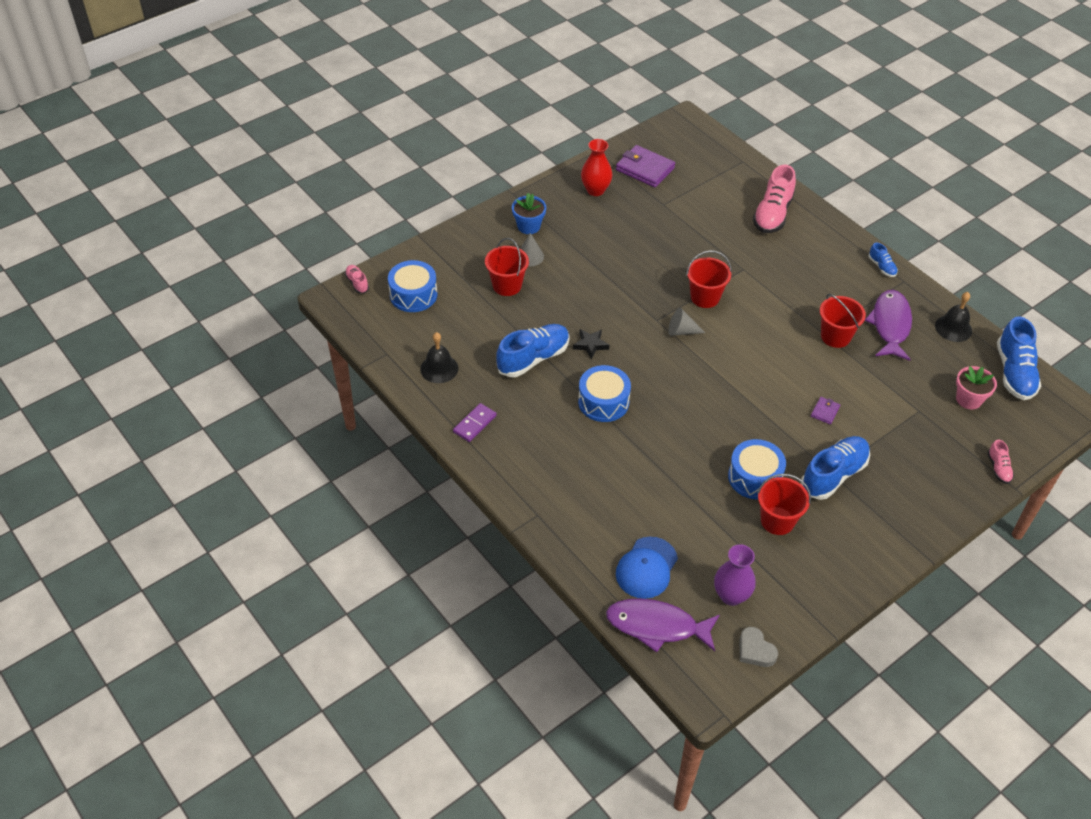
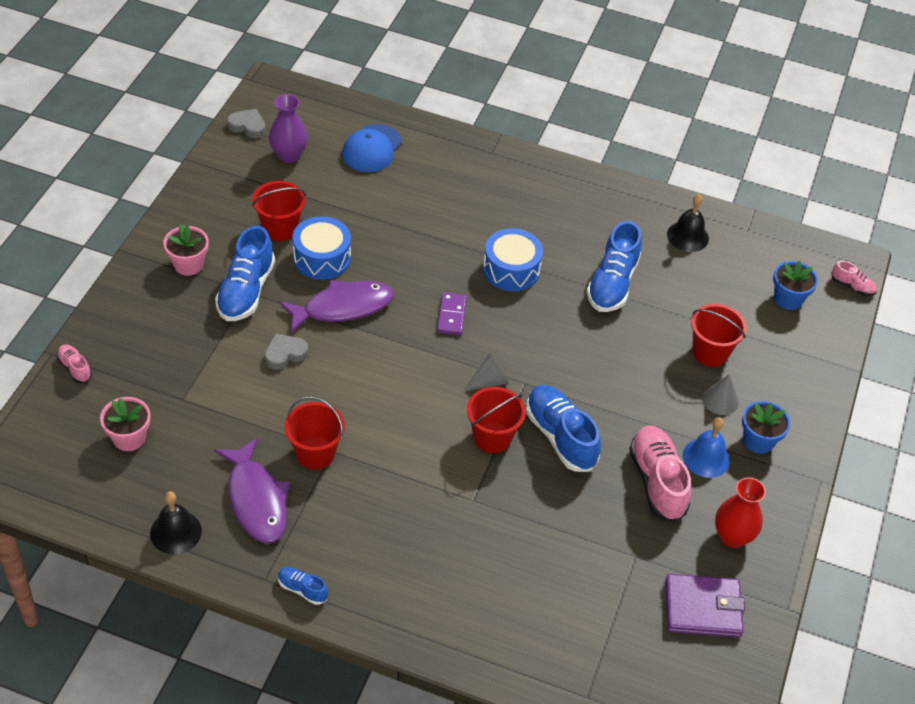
camera: 145 degrees right, 0 degrees up
(413, 295) = (788, 299): blue drum -> blue flower pot
(475, 424) = (608, 201): purple domino -> purple domino (451, 315)
(572, 231) = (706, 457): none -> blue bell
(590, 345) = (570, 323): black star -> none
(646, 568) = (372, 149): blue cap -> blue cap turned 150 degrees counterclockwise
(657, 626) = (336, 113): purple fish -> purple fish (342, 307)
(772, 214) = (488, 612): pink shoe -> pink shoe (657, 481)
(825, 411) = (285, 354): purple wallet -> grey heart
(874, 520) = (188, 264): none -> pink flower pot
(1014, 373) = (82, 499): blue shoe -> blue shoe (560, 437)

